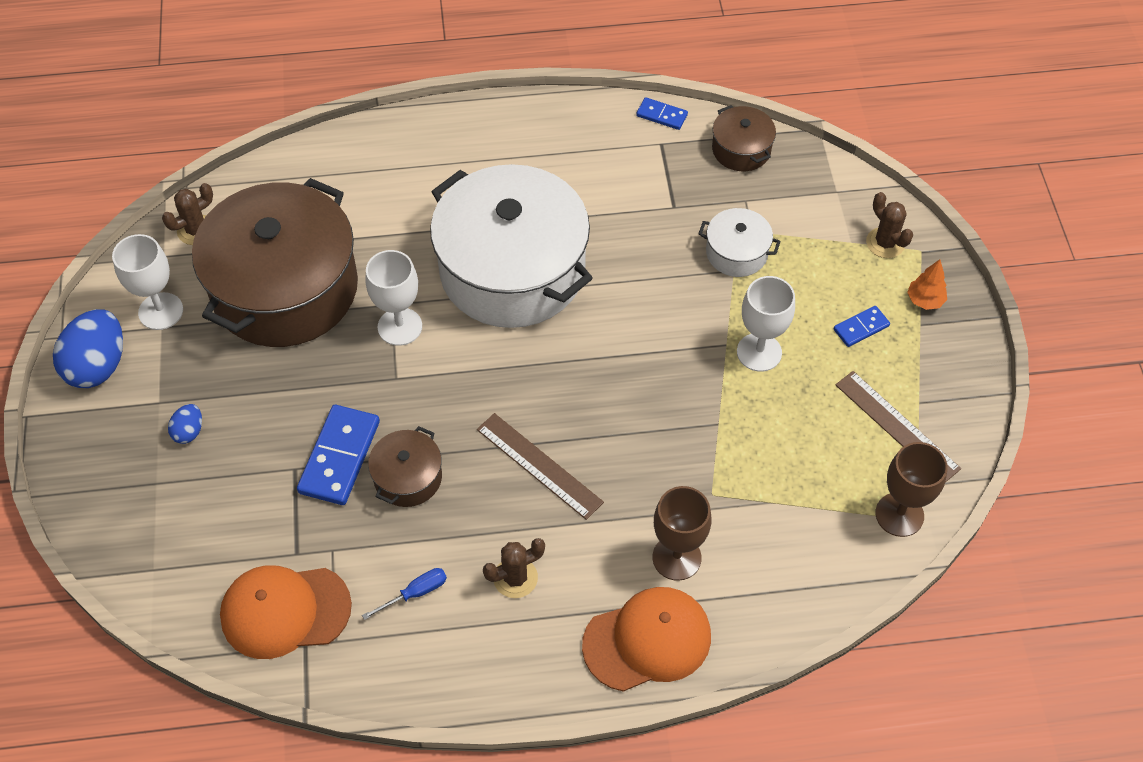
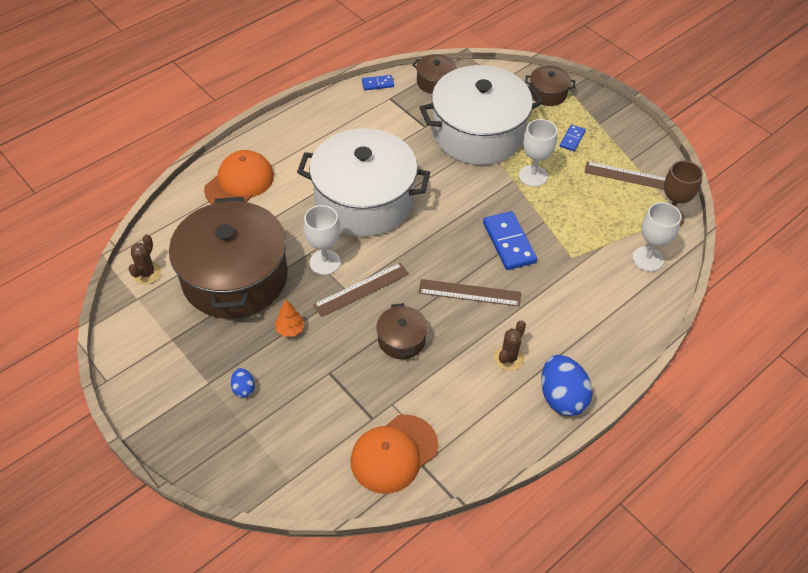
camera: 35 degrees left, 5 degrees down
(98, 366) = (148, 384): blue egg -> blue egg (561, 397)
(161, 311) = (163, 330): white goblet -> white goblet (647, 259)
(339, 457) = (351, 351): blue domino -> blue domino (508, 242)
(414, 385) = (361, 289): none -> brown ruler
(415, 593) = (461, 398): blue screwdriver -> none
(647, 640) = (605, 348): orange cap -> orange cap (239, 182)
(676, 557) = (582, 298): brown goblet -> none
(736, 253) = (478, 133): white pot -> white pot, size x2.32
(885, 243) = (547, 93): brown cactus -> brown pot
(924, 300) = (590, 111): orange tree -> orange tree (290, 329)

